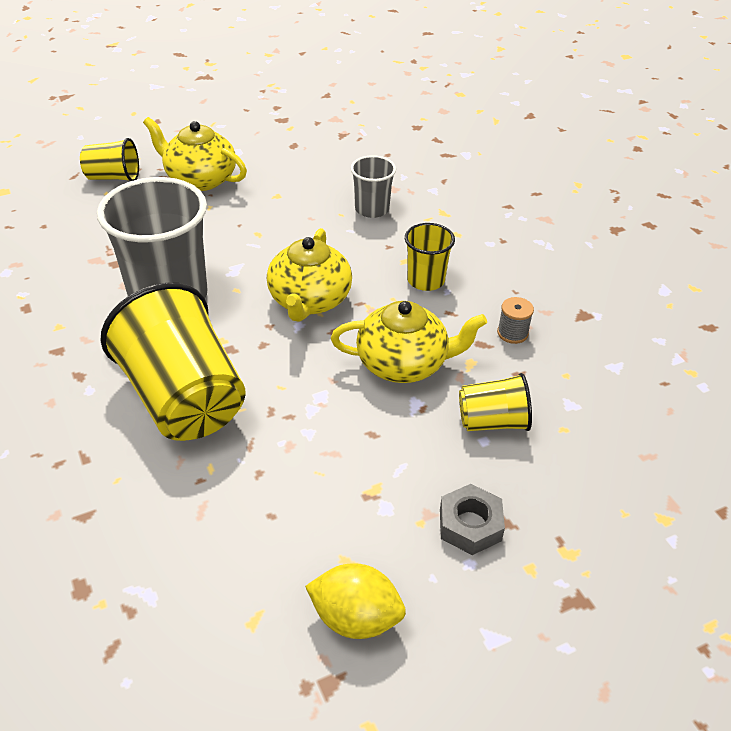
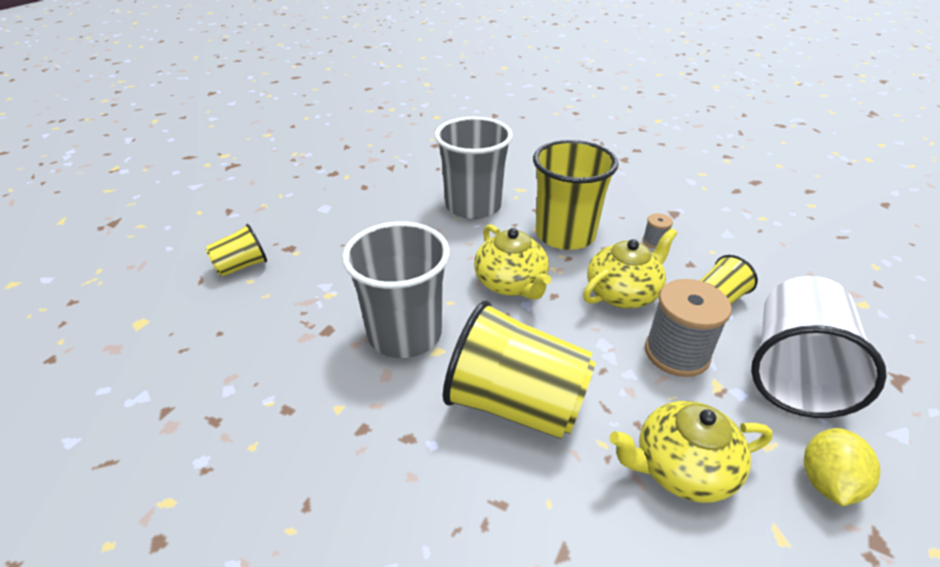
camera: 35 degrees left, 5 degrees down
(200, 179) = (320, 237): yellow teapot -> yellow teapot (681, 468)
(355, 618) = (827, 482): yellow lemon -> yellow lemon turned 45 degrees counterclockwise
(372, 209) = (473, 206): grey cup -> grey cup, size x1.97
(377, 442) = (676, 353): none -> grey spool
(425, 280) = (565, 235): yellow cup -> yellow cup, size x1.97
(470, 525) = (794, 372): grey nut -> white cup

